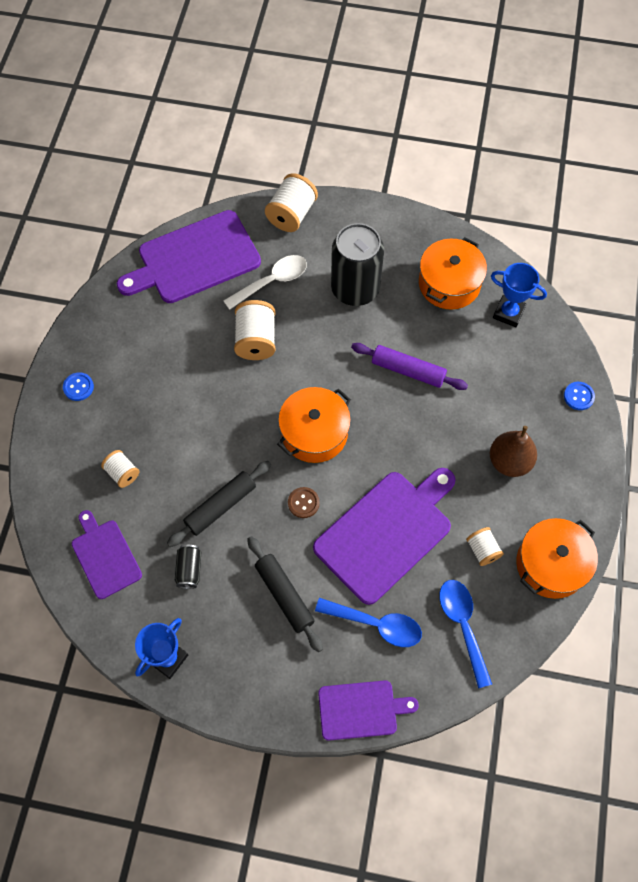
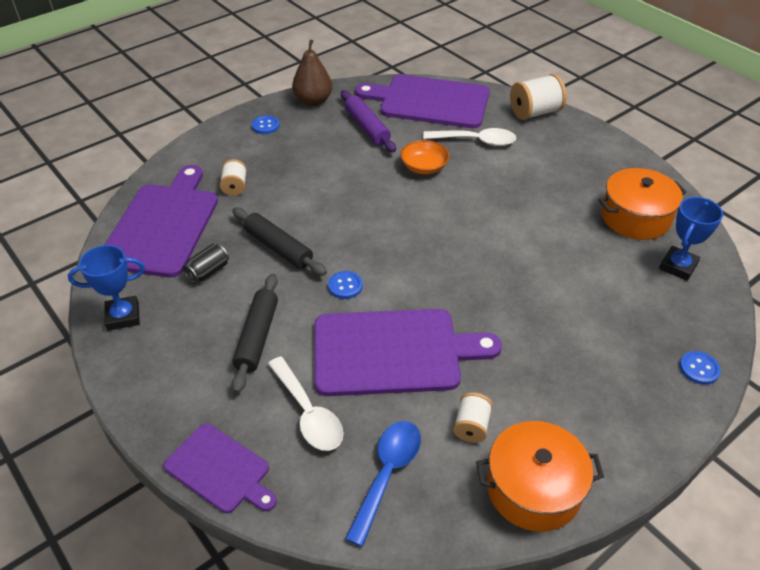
camera: 40 degrees right, 20 degrees down
(105, 556) = (163, 225): purple cutting board -> purple cutting board, size x1.75
(220, 506) = (278, 248): black rolling pin -> black rolling pin turned 45 degrees clockwise
(256, 340) = (424, 167): white spool -> orange bowl
(303, 503) = (345, 286): brown button -> blue button
(314, 433) = (406, 247): orange pot -> none
(355, 289) = (542, 178): black can -> none
(376, 624) = (308, 413): blue spoon -> white spoon
(408, 371) = (535, 253): purple rolling pin -> purple rolling pin (367, 127)
(508, 313) = (678, 266): blue trophy -> blue trophy turned 60 degrees clockwise
(509, 461) = (570, 374): brown pear -> brown pear (313, 101)

